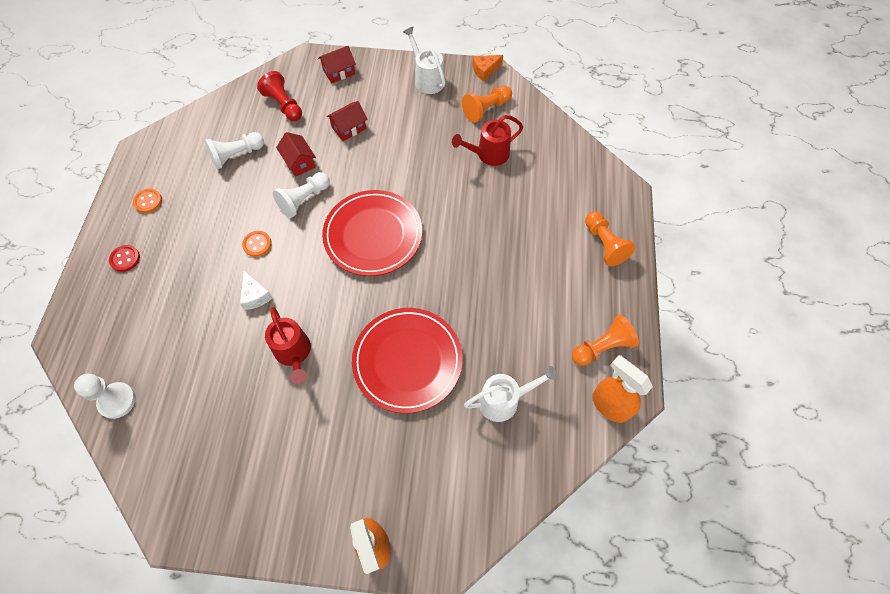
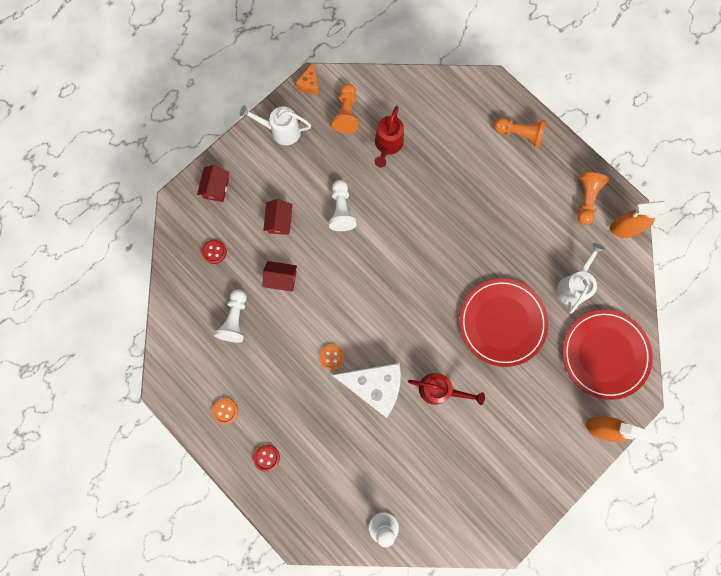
camera: 50 degrees left, 15 degrees up
(255, 295) = (374, 386): white cheese -> white cheese, size x2.11
(284, 105) = (214, 252): red pawn -> red button
(304, 200) = (319, 299): white pawn -> white pawn (341, 210)
(373, 235) = (389, 274): red plate -> red plate (604, 354)

